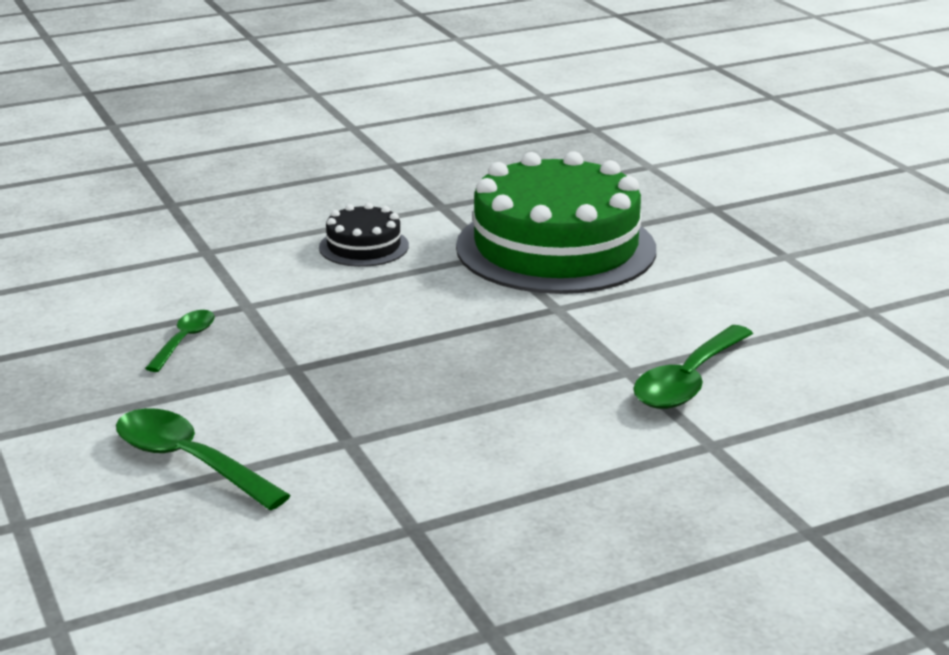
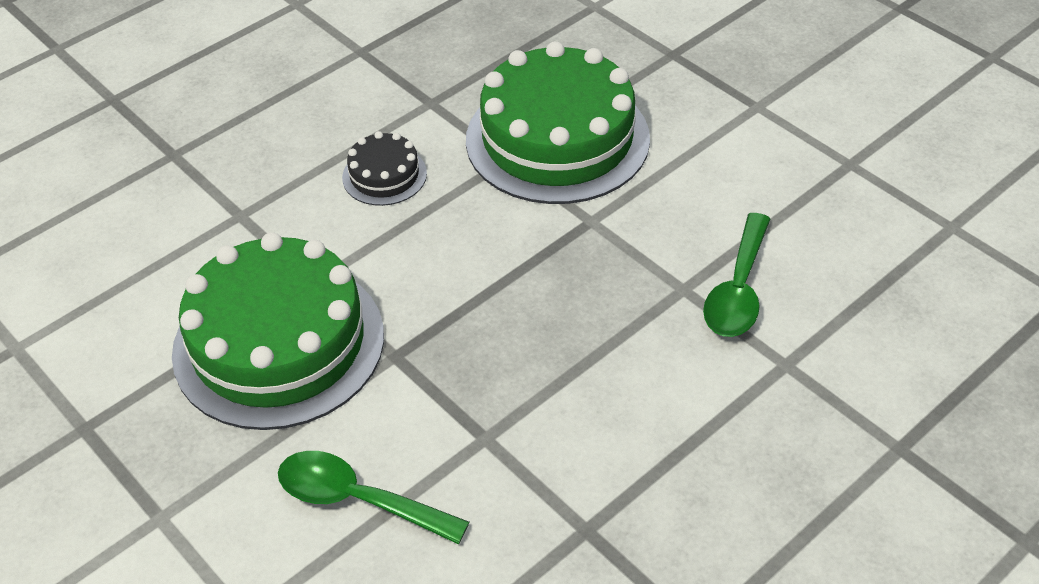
camera: 15 degrees left, 20 degrees up
(184, 341) = (279, 343): green spoon -> green cake

